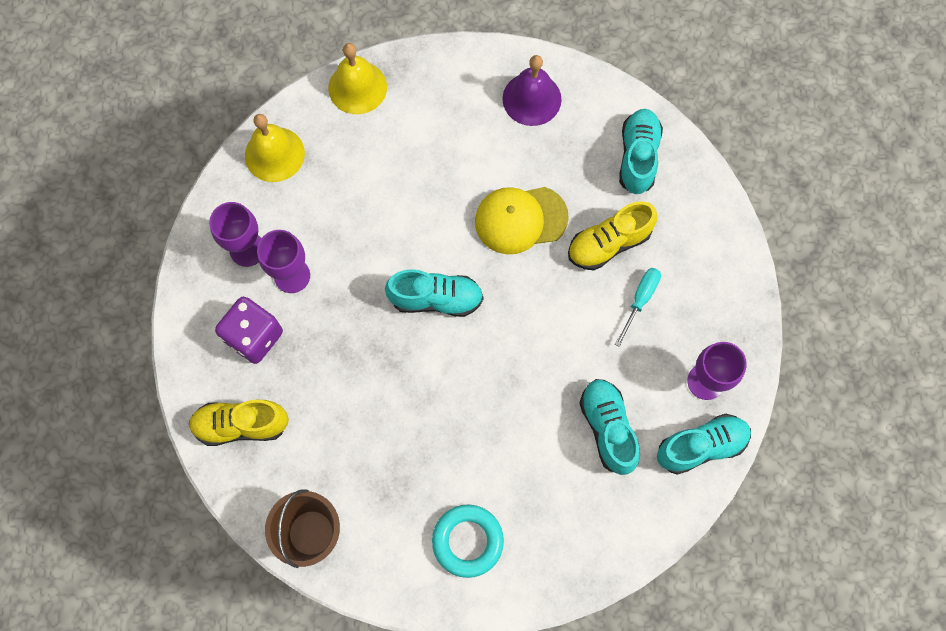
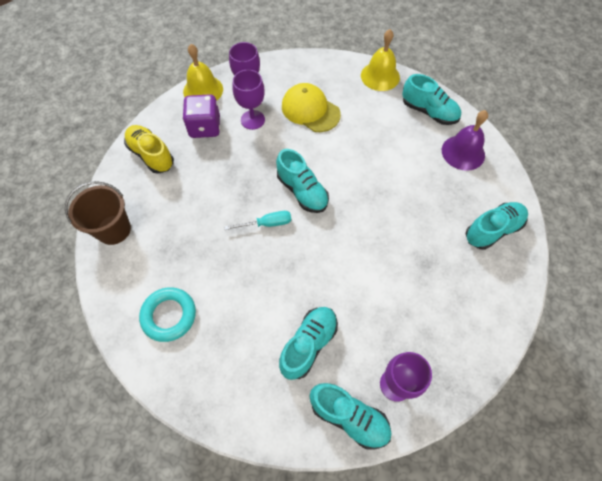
camera: 50 degrees right, 10 degrees down
(274, 154) = (309, 69): yellow bell -> yellow bell (203, 90)
(452, 83) = (429, 112): none -> turquoise shoe
(520, 219) = (389, 198): yellow cap -> yellow cap (310, 110)
(608, 243) = (424, 254): yellow shoe -> none
(640, 300) = (408, 300): turquoise screwdriver -> turquoise screwdriver (267, 224)

